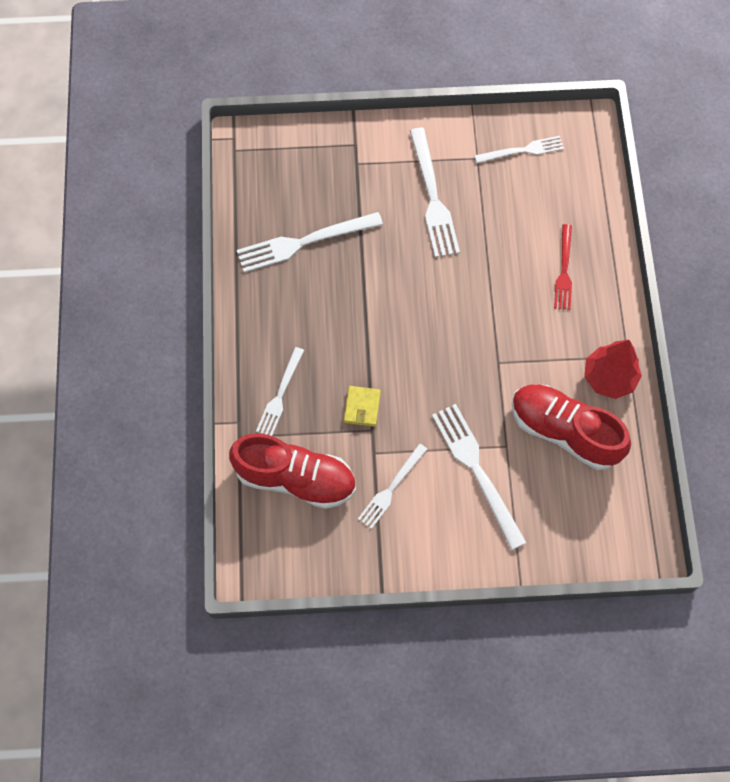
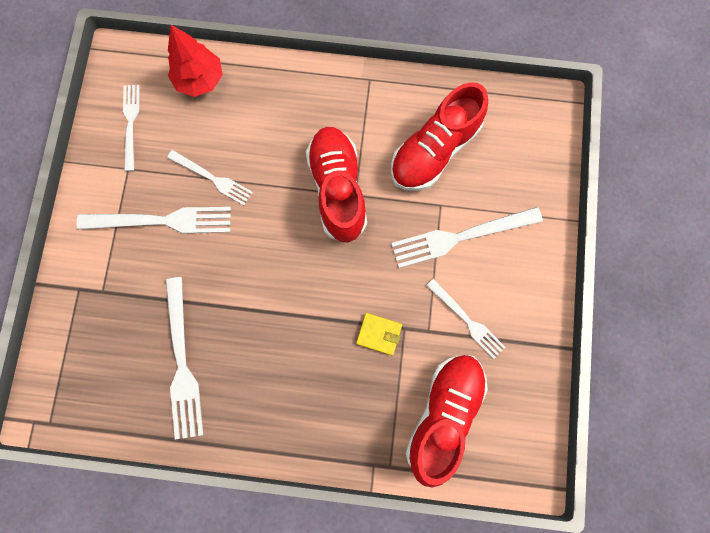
camera: 80 degrees left, 10 degrees up
(280, 395) = (351, 416): white fork -> white fork (212, 178)
(500, 345) = (337, 189): none -> red shoe
(564, 270) = (271, 114): red fork -> none
(609, 378) = (388, 100): red tree -> red tree (200, 80)

